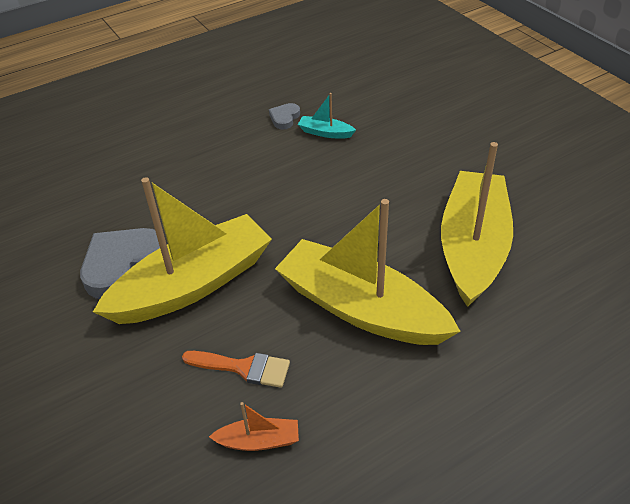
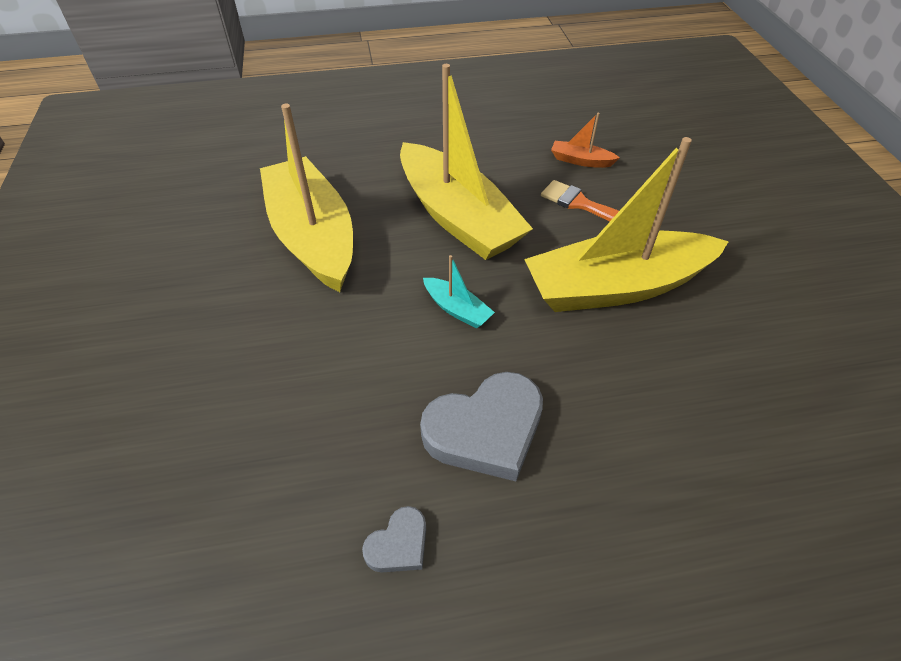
camera: 160 degrees left, 5 degrees up
(123, 265) = (700, 335): grey heart -> grey heart (485, 430)
(325, 133) = (352, 472): turquoise boat -> turquoise boat (457, 309)
(473, 247) = (313, 236): yellow boat -> yellow boat turned 120 degrees clockwise

